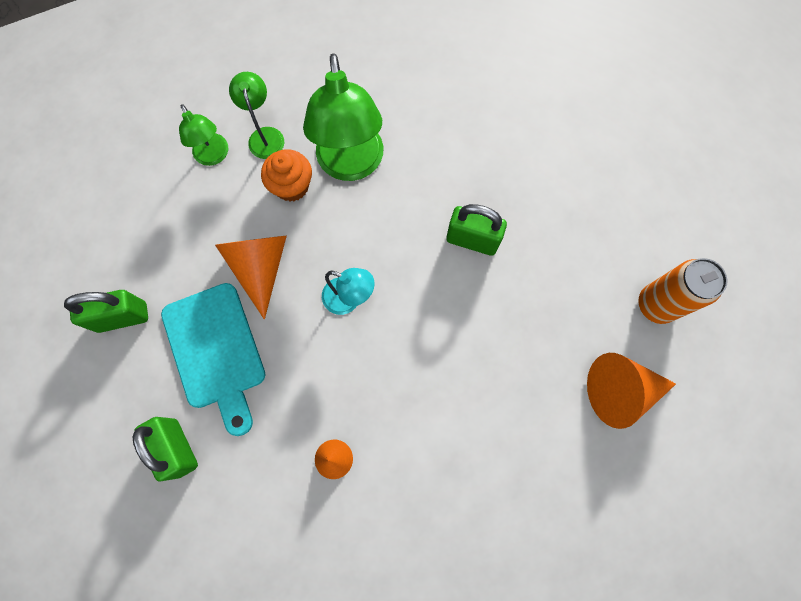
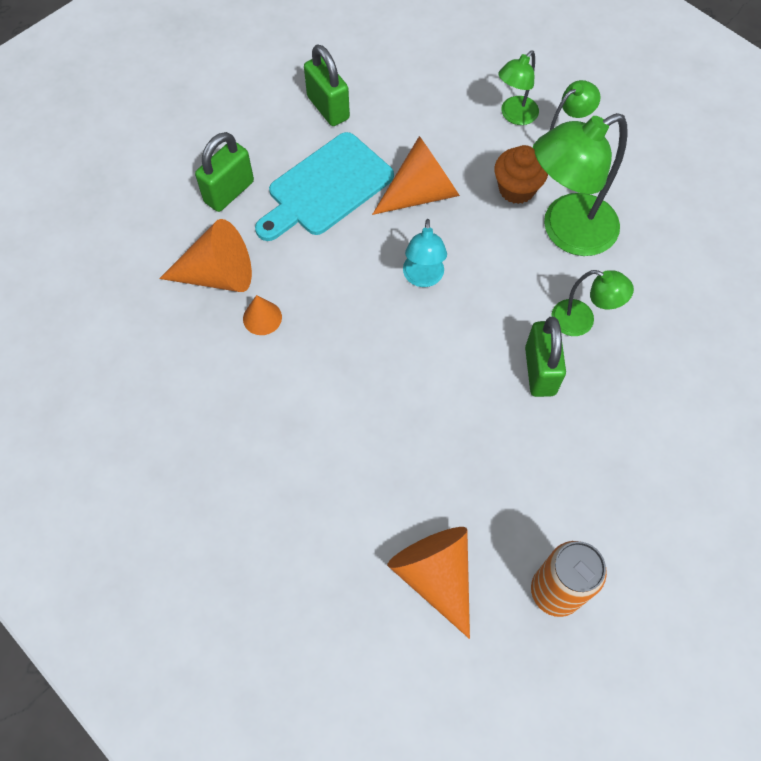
camera: 70 degrees right, 10 degrees down
(269, 488) = (218, 275): none -> orange cone
(439, 189) = (581, 321): none -> green lamp

